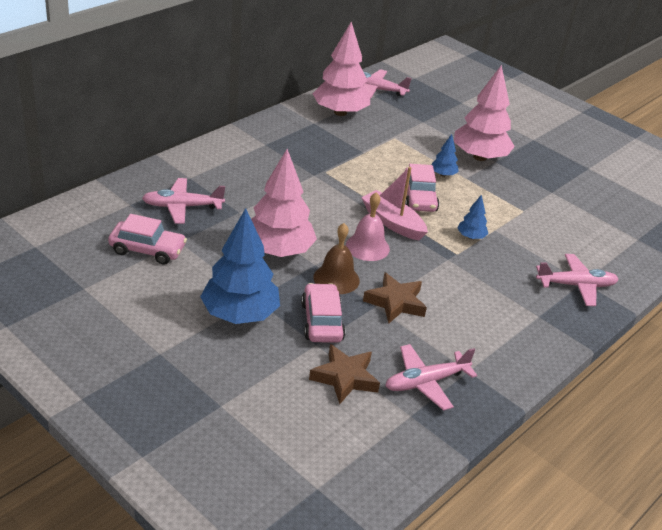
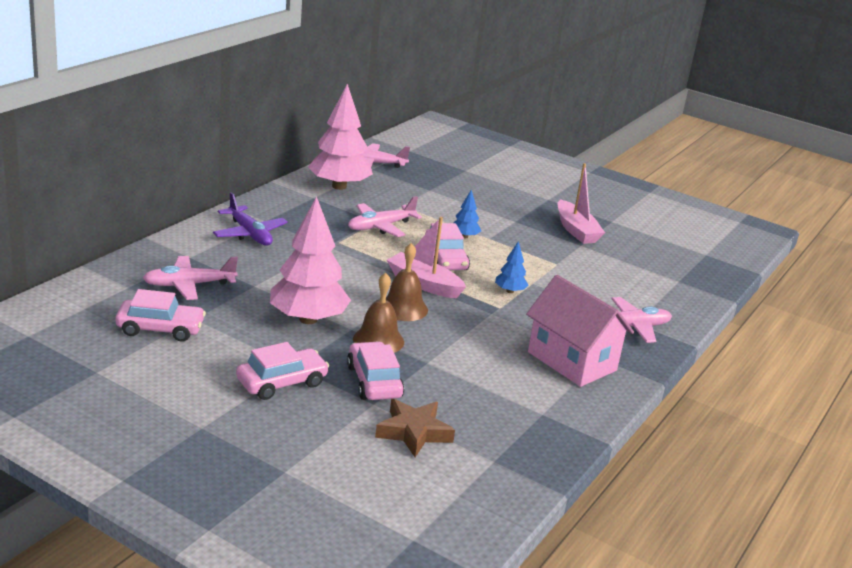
camera: 10 degrees left, 10 degrees down
(240, 314) = (282, 382): blue tree -> pink car
(248, 157) = (249, 234): none -> purple plane
(367, 247) = (403, 308): pink bell -> brown bell
(395, 302) = (448, 357): brown star -> none
(425, 382) = (501, 428): pink plane -> pink plane (380, 226)
(480, 157) = (498, 218): pink tree -> none
(510, 317) = (572, 361): none -> pink house
(551, 175) = (576, 230): none -> pink boat

